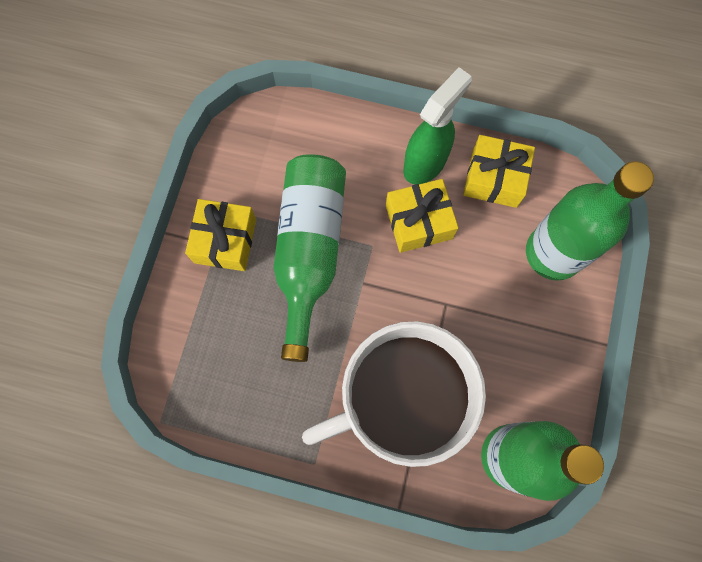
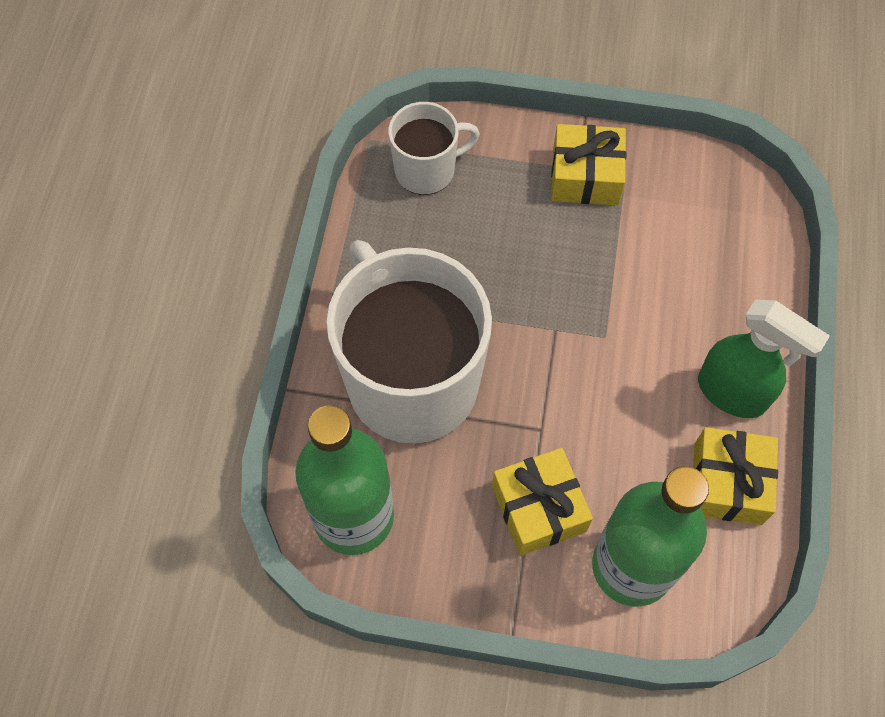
camera: 85 degrees right, 10 degrees down
(199, 372) = (426, 170): none -> white mug
(309, 251) = (586, 266): green bottle -> none
(419, 222) = (647, 390): yellow gift -> yellow gift (538, 508)

